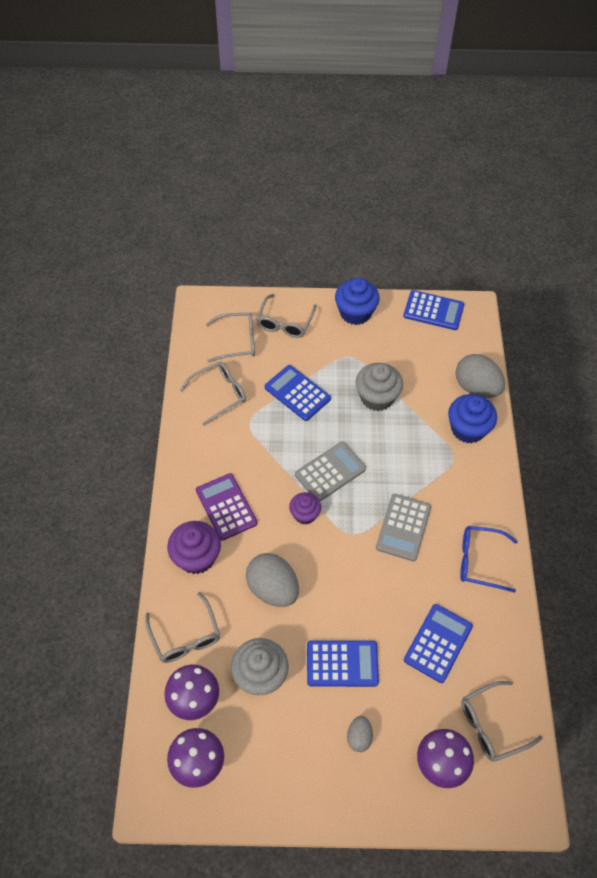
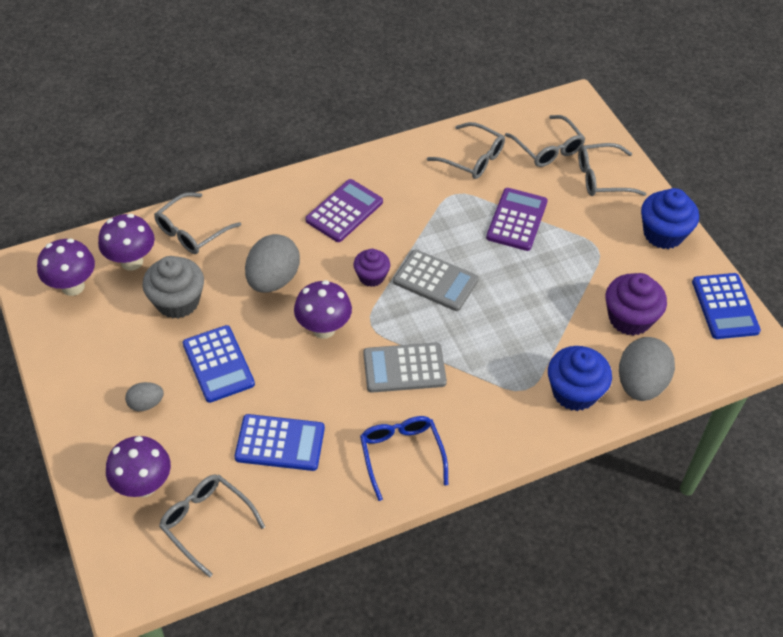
camera: 65 degrees right, 5 degrees down
(196, 557) = (277, 209): purple cupcake -> purple cupcake (629, 318)
(297, 393) = (517, 220): blue calculator -> purple calculator
(341, 569) = (324, 329): none -> purple mushroom
(377, 397) = (559, 291): grey cupcake -> none

